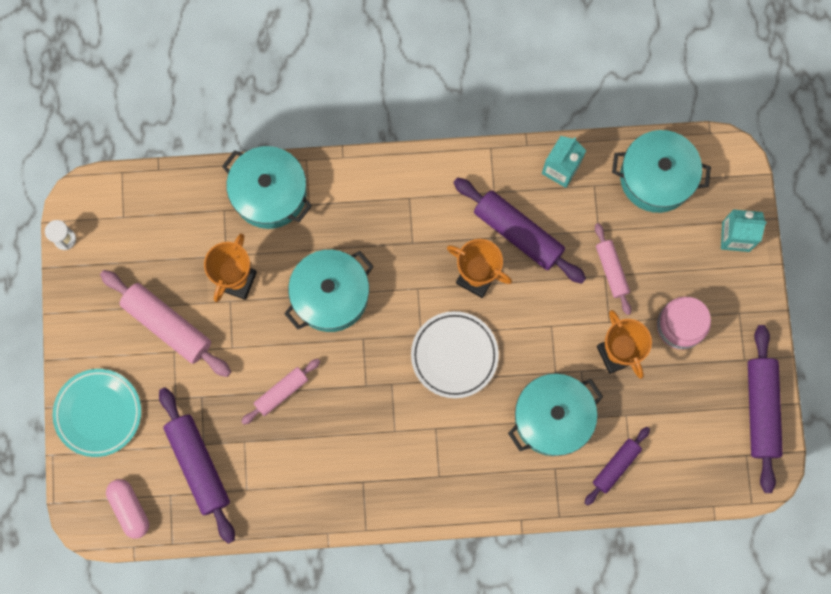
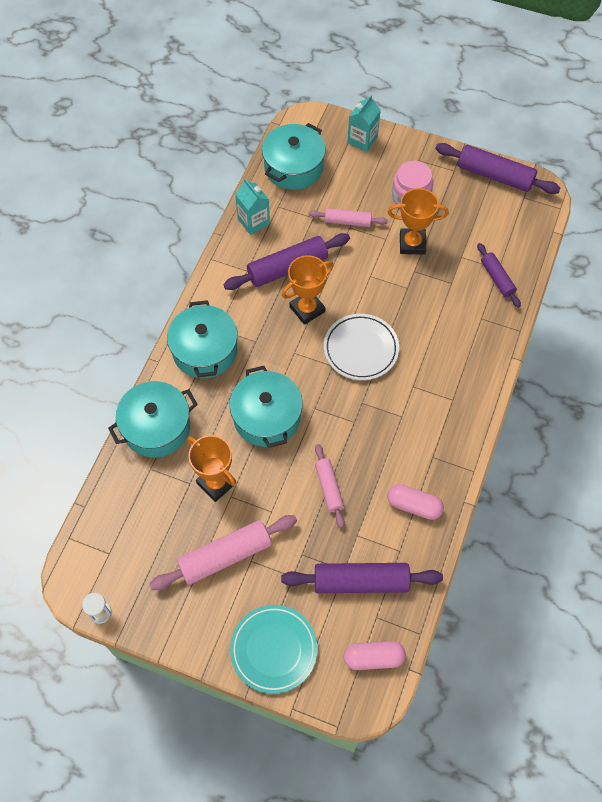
camera: 65 degrees left, 15 degrees down
(300, 484) = (414, 505): none -> pink capsule
(552, 418) = (441, 304): turquoise pot -> turquoise pot (205, 350)

